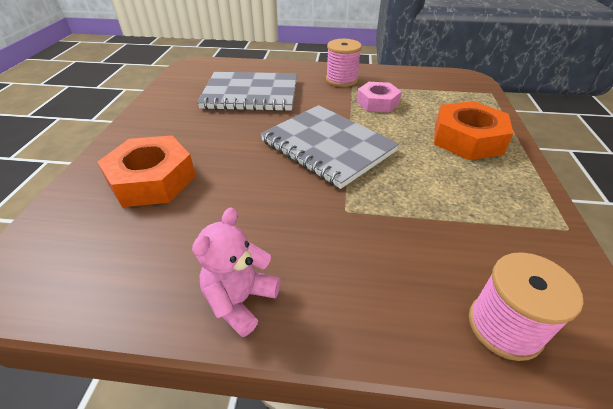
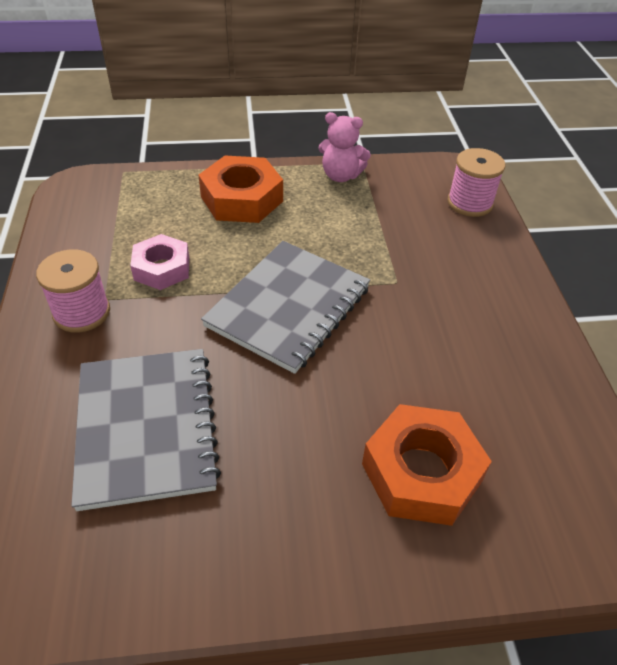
camera: 105 degrees left, 5 degrees up
(240, 300) = (530, 333): pink teddy bear -> pink teddy bear (340, 176)

